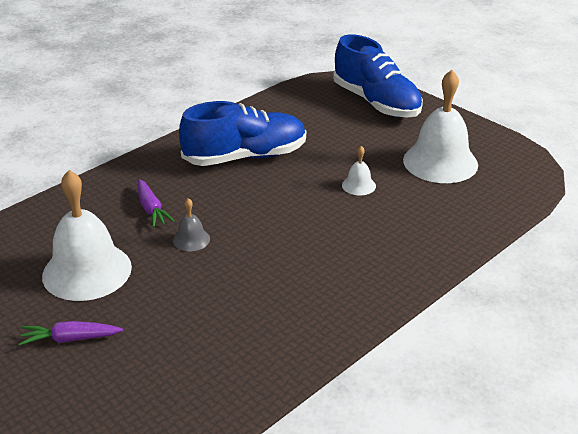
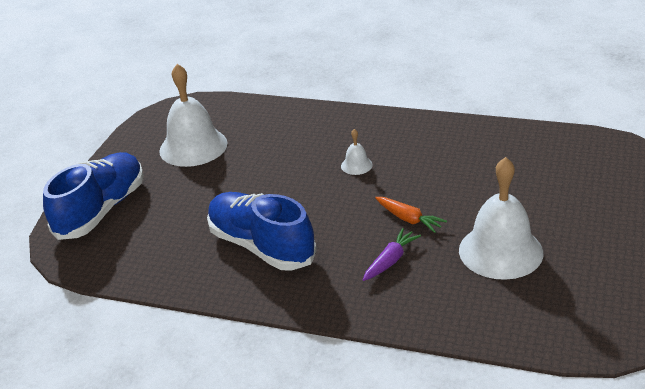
camera: 115 degrees left, 0 degrees up
(70, 339) = (570, 218): purple carrot -> none
(191, 239) = (408, 219): grey bell -> orange carrot
(358, 185) = (260, 171): white bell -> white bell (356, 165)

